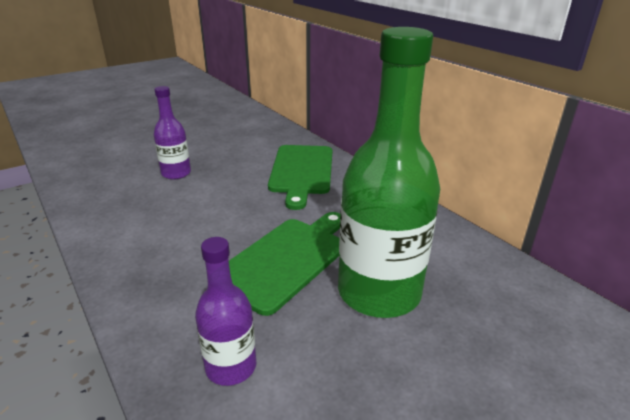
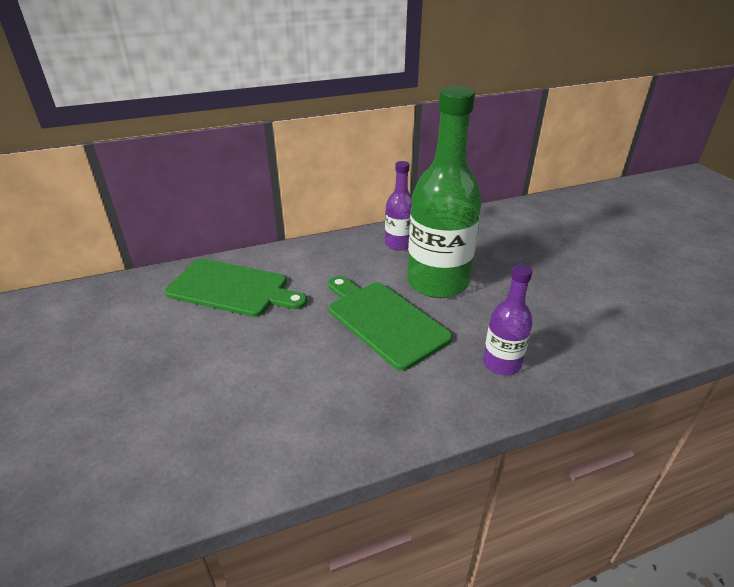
camera: 75 degrees left, 5 degrees up
(176, 173) = (160, 391): purple bottle -> purple bottle (399, 244)

